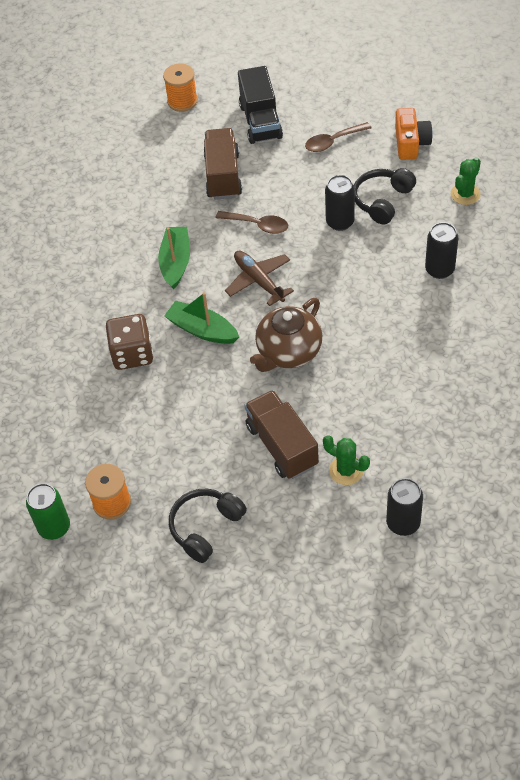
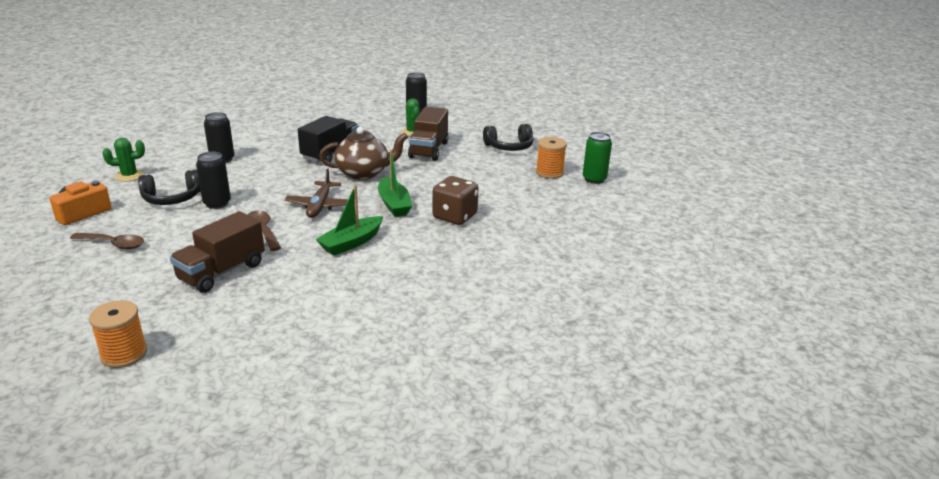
camera: 145 degrees left, 25 degrees down
(260, 121) = (117, 290): black truck -> black truck (330, 154)

